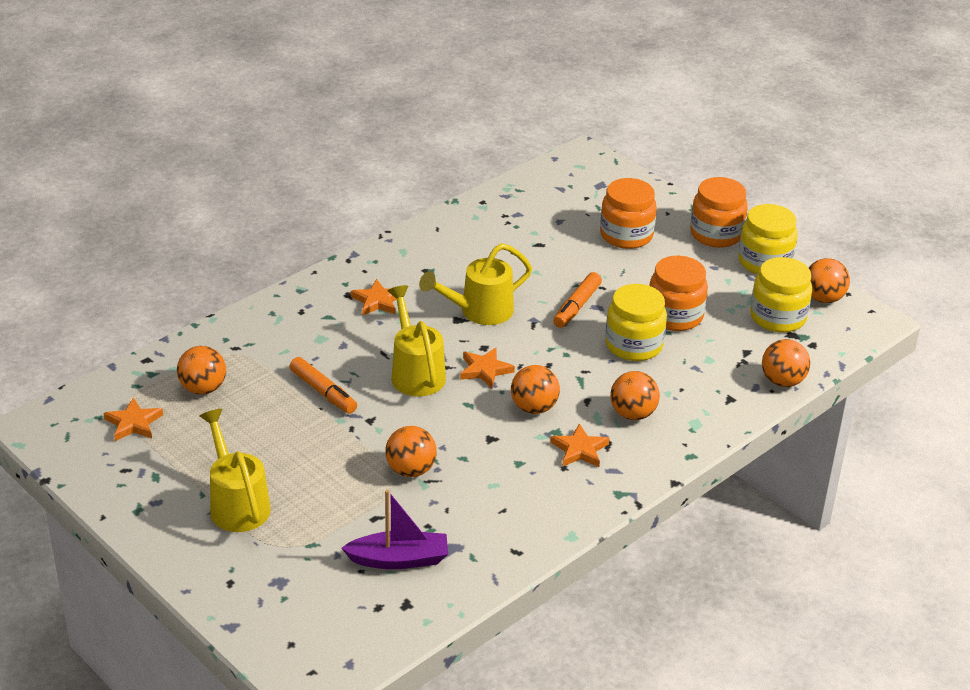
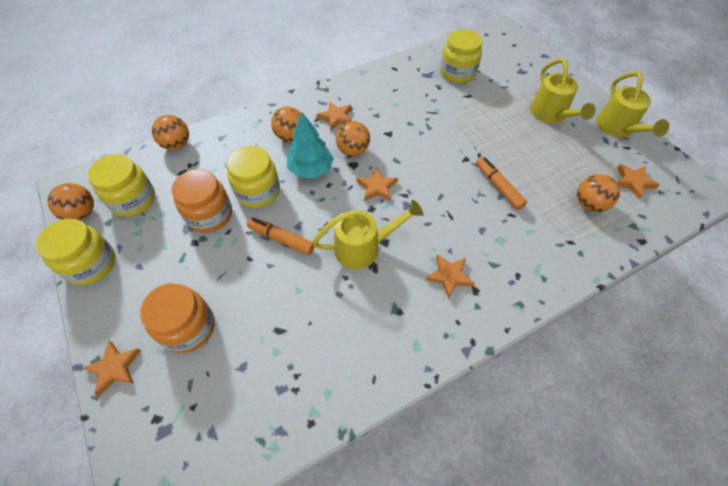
camera: 165 degrees left, 20 degrees up
(399, 559) = (457, 73): purple boat -> yellow jar
(411, 470) = (443, 120): orange ball -> none
(415, 372) = (428, 193): yellow watering can -> yellow watering can (617, 129)
(577, 306) = (281, 239): orange marker -> orange marker turned 105 degrees counterclockwise
(581, 377) = (311, 169): none -> turquoise tree
(671, 207) = (114, 368): none -> orange star
(716, 234) = (103, 312): orange jar -> none

